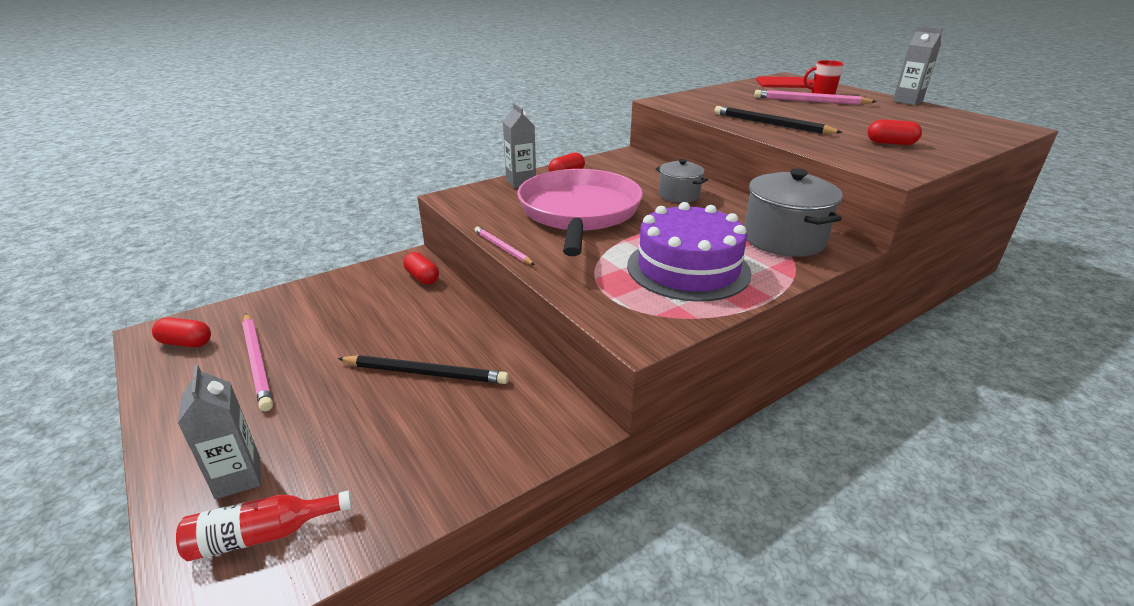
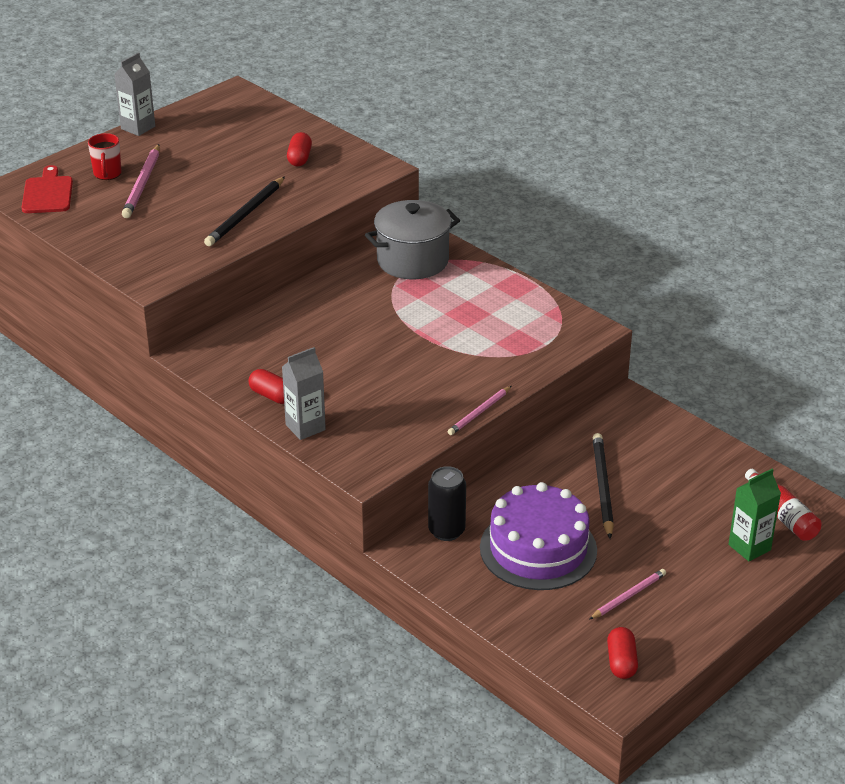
camera: 100 degrees left, 5 degrees up
(238, 478) = (749, 547): grey carton -> green carton
(257, 362) = (628, 596): pink pencil -> pink pencil, size x0.63
(422, 277) = (446, 531): red capsule -> black can
(579, 212) = (383, 376): pink pan -> none
(679, 195) = (322, 315): grey pot -> none
(688, 268) = (484, 309): purple cake -> purple cake (538, 549)

